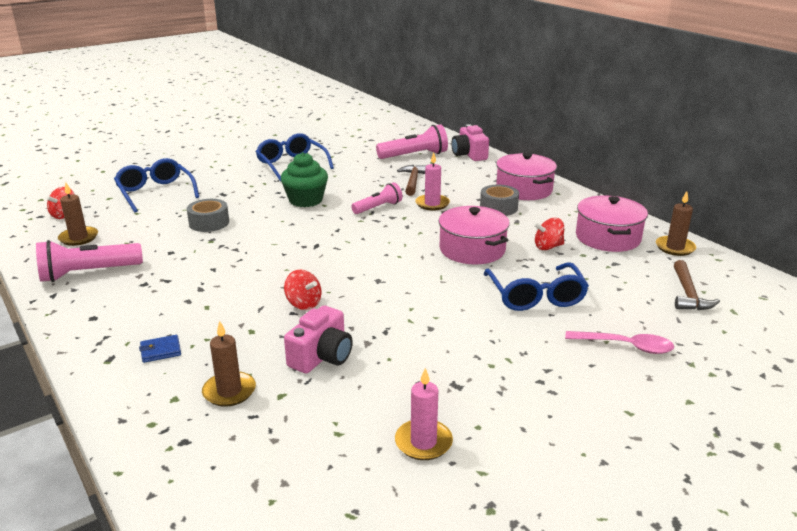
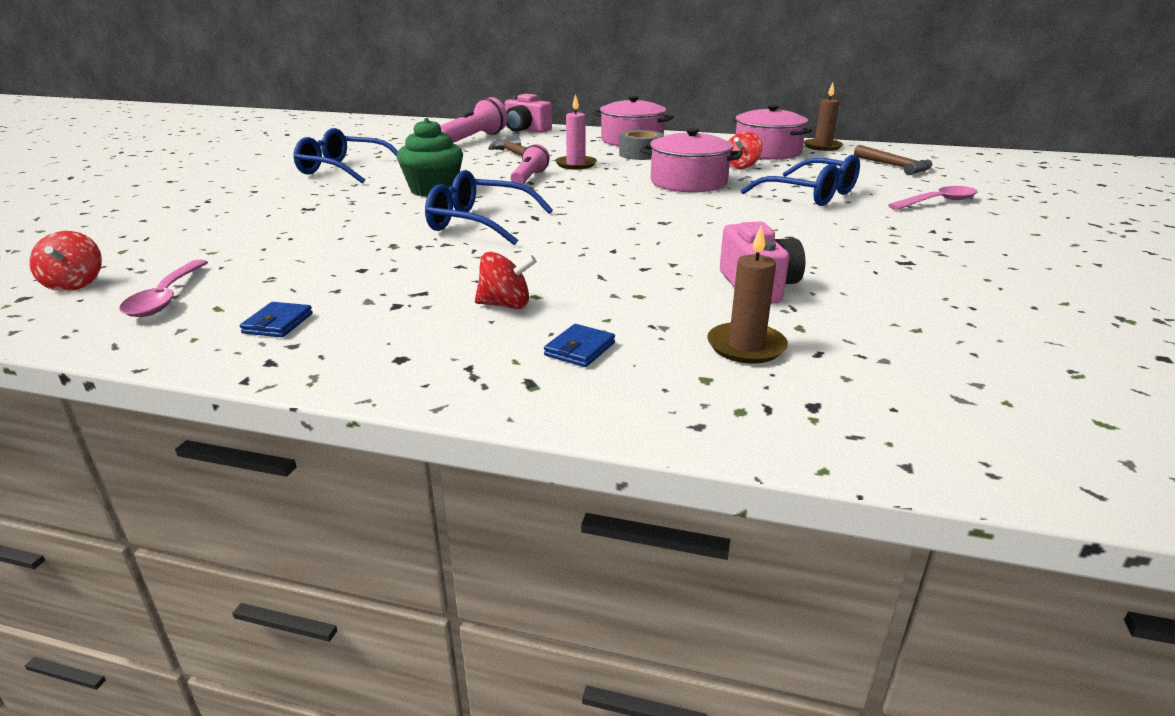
camera: 40 degrees left, 0 degrees up
(79, 238) = (166, 297): brown candle -> pink spoon
(88, 273) = (278, 323): pink flashlight -> blue wallet
(155, 192) = (196, 229): blue glasses -> blue glasses (478, 223)
(209, 223) = (352, 233): grey tape -> none
(303, 304) = (637, 258): red spinning top -> red spinning top (505, 305)
(423, 442) = (985, 304): pink candle -> none

